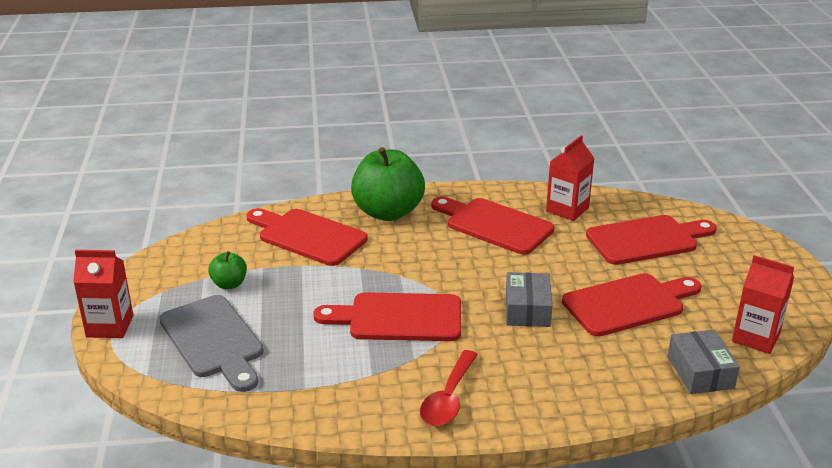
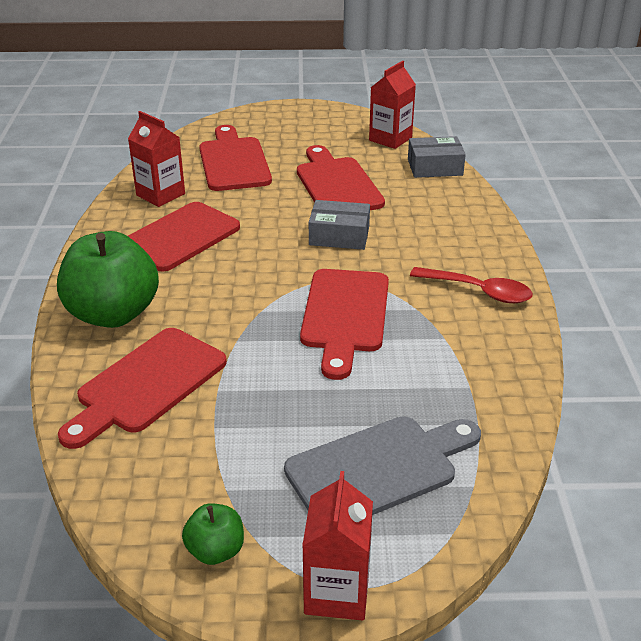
camera: 85 degrees left, 5 degrees up
(229, 284) = (249, 460): green apple -> green apple (215, 550)

